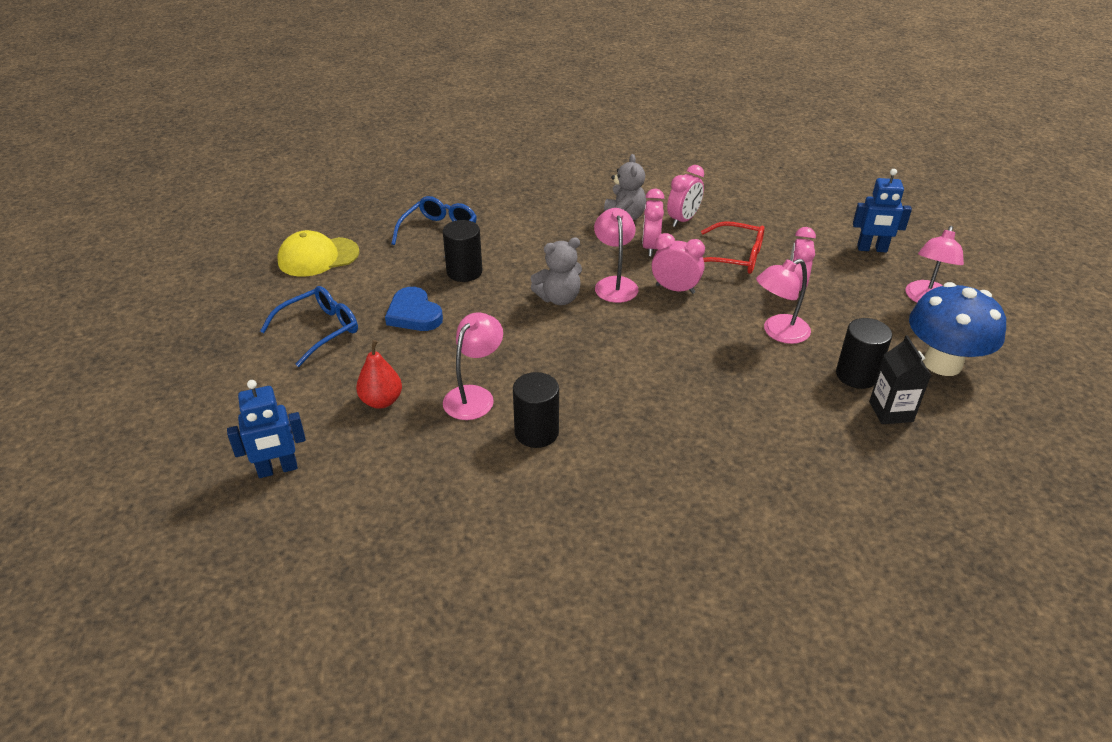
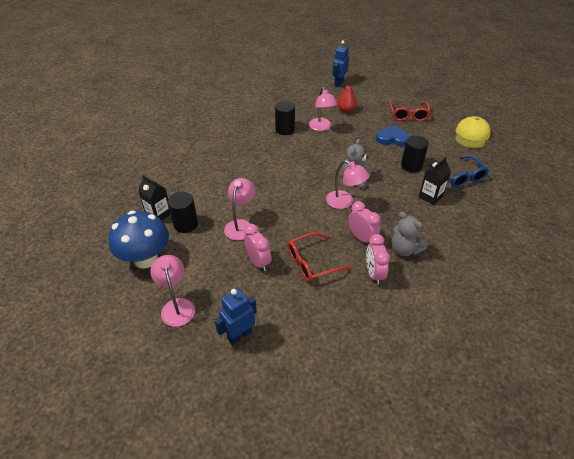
camera: 135 degrees right, 5 degrees up
(319, 330) = (408, 115): blue glasses -> red glasses
(511, 236) = (430, 197): none -> black carton
(675, 289) = (315, 218): pink clock -> none

